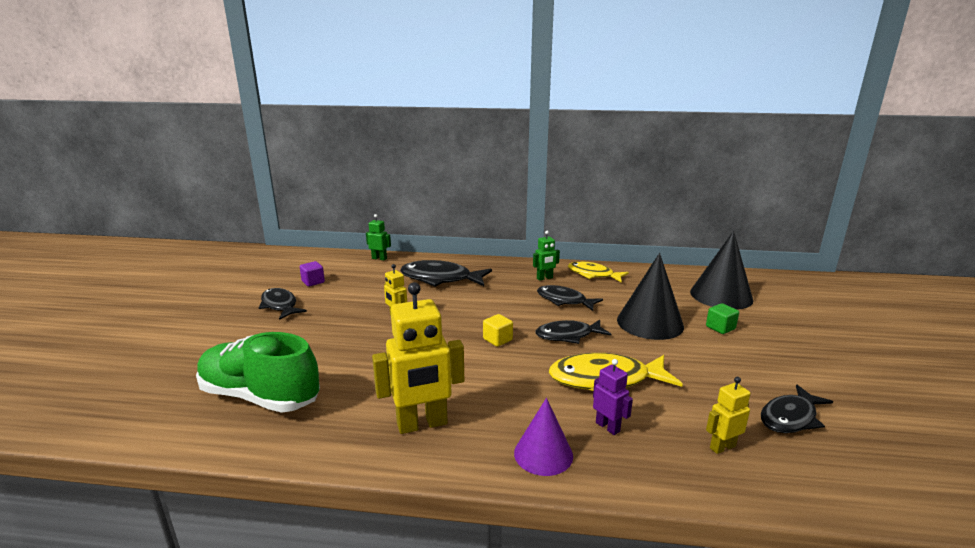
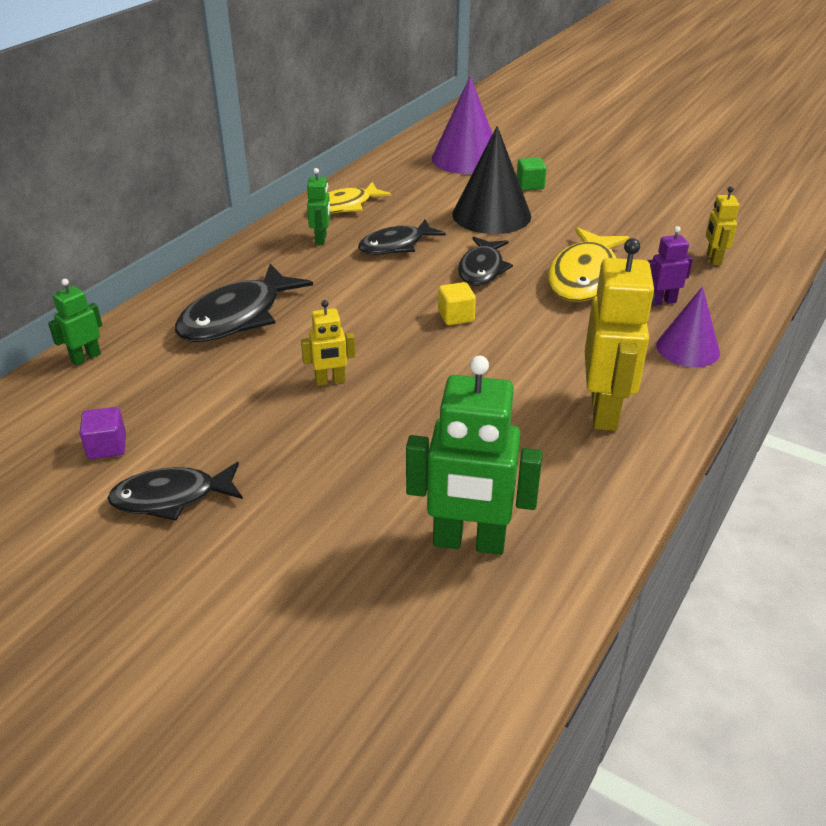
camera: 65 degrees left, 15 degrees up
(260, 396) = (469, 542): green shoe -> green robot
(721, 295) = (466, 159): black cone -> purple cone
(790, 417) = (688, 215): black fish -> none

